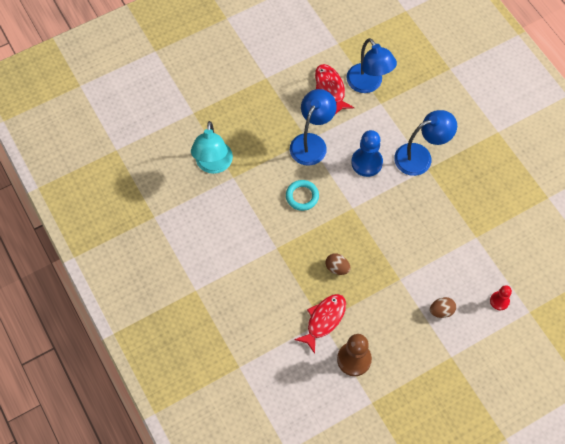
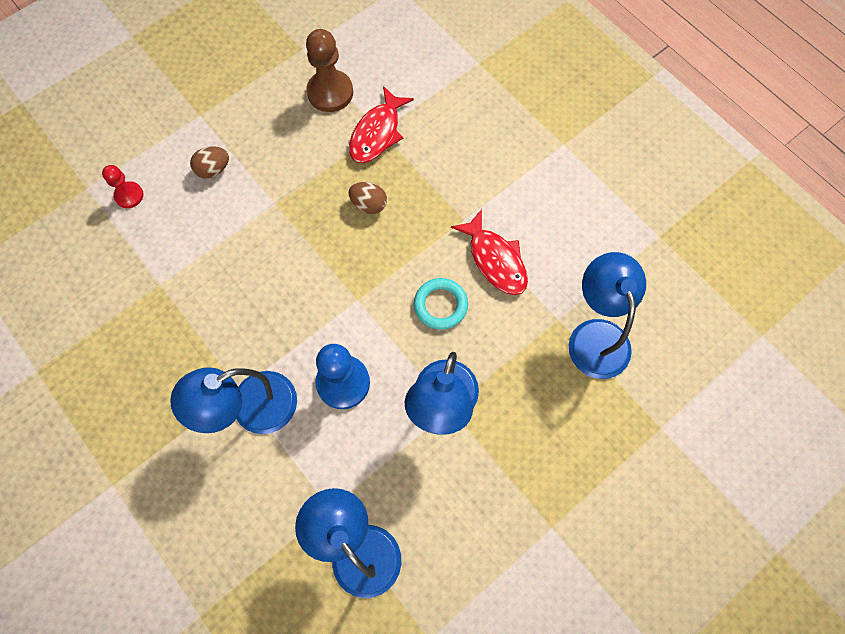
camera: 170 degrees right, 5 degrees up
(213, 165) = (596, 335): turquoise lamp -> blue lamp
(330, 88) = (427, 524): red fish -> red fish (495, 260)

